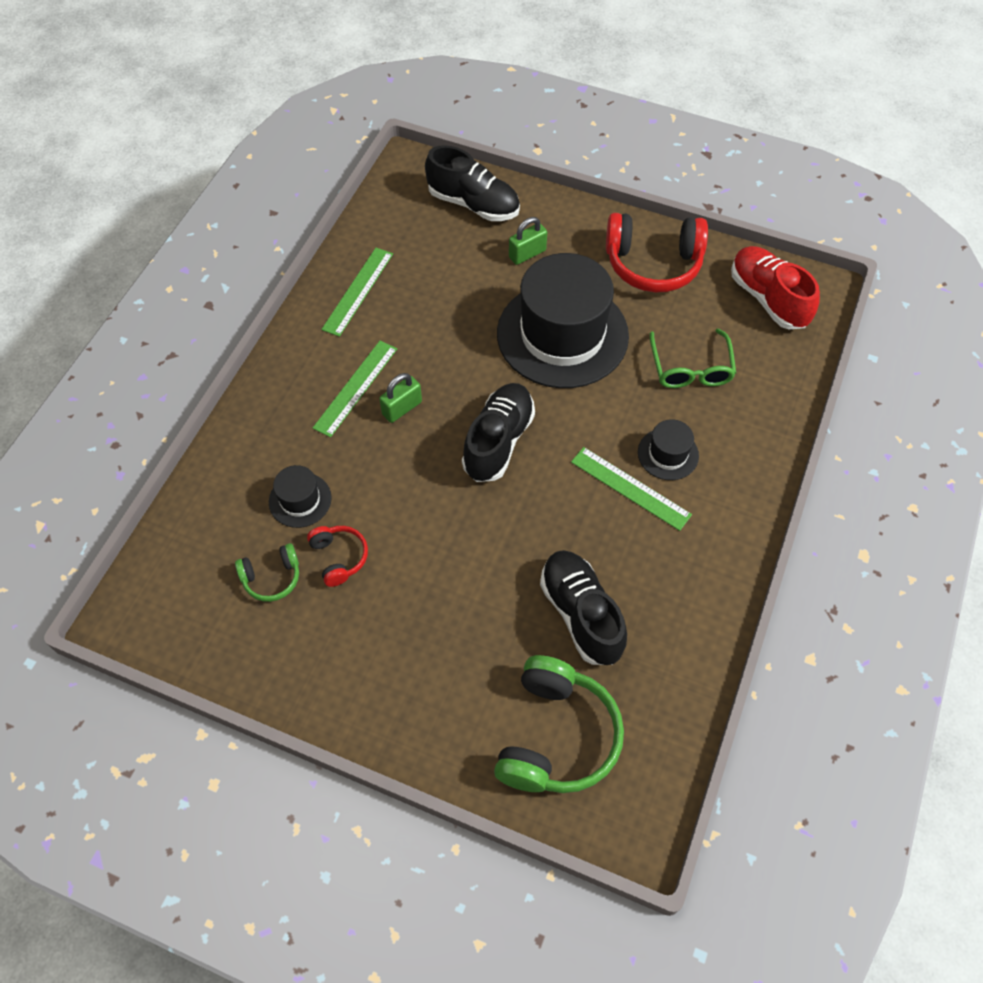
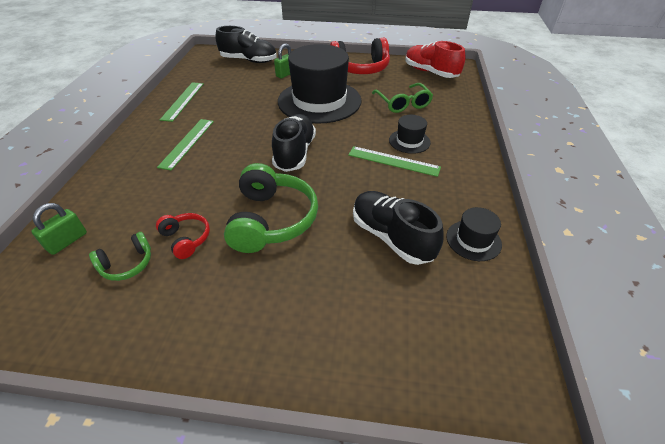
camera: 15 degrees left, 15 degrees down
(300, 500) = (150, 209): black hat -> black hat (473, 240)
(402, 408) = (222, 148): green padlock -> green padlock (67, 241)
(556, 736) = (408, 329): green headphones -> green headphones (271, 220)

